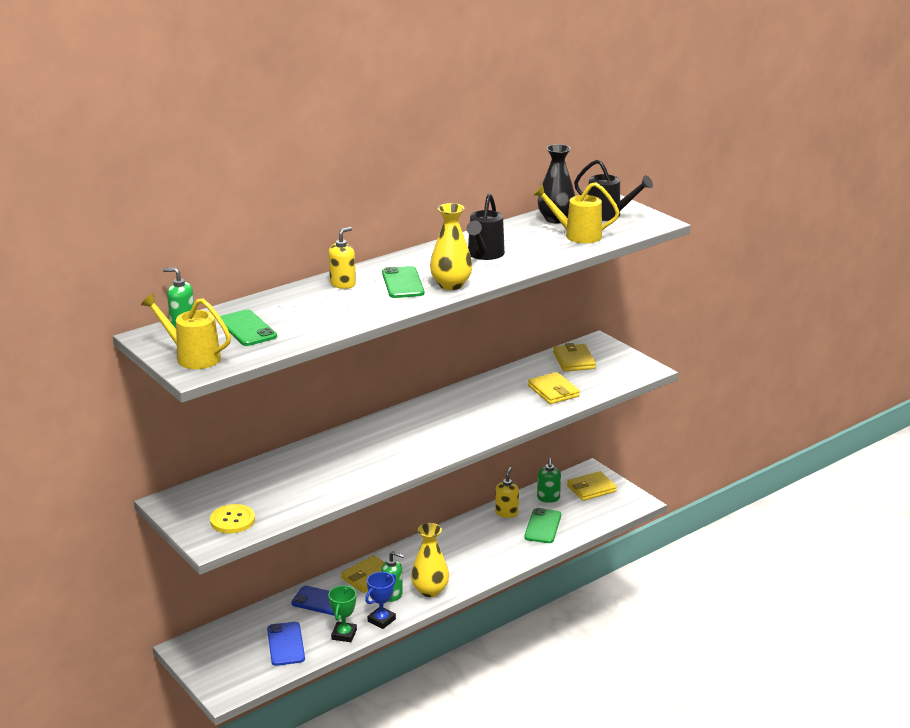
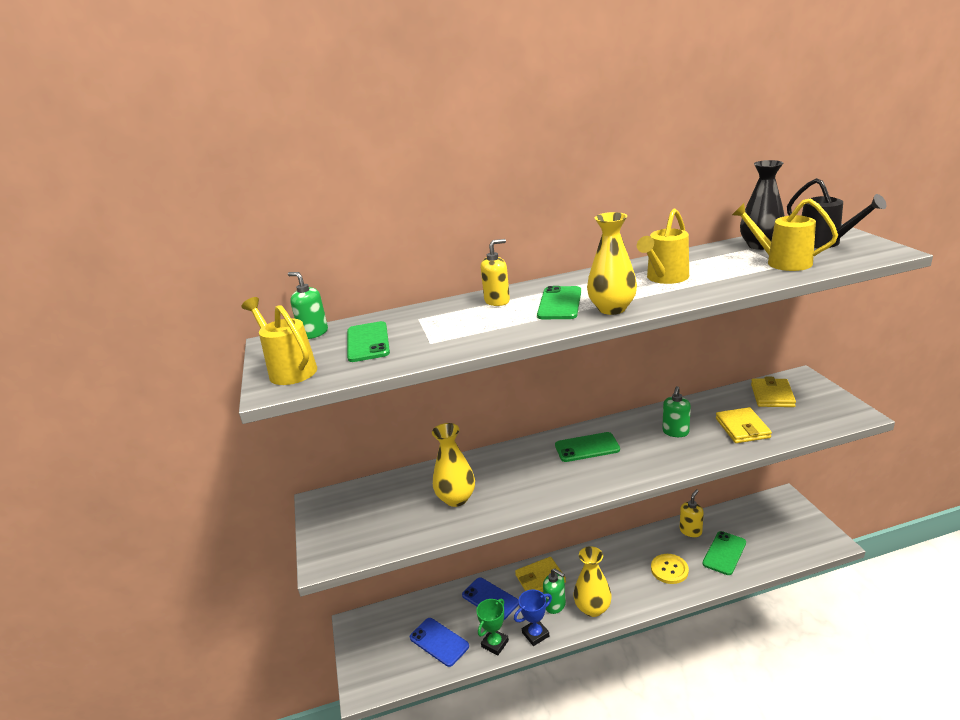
camera: 25 degrees right, 0 degrees up
(232, 520) = (360, 535): yellow button -> yellow button (669, 569)
(285, 644) = (439, 642): blue phone -> blue phone turned 60 degrees counterclockwise
(310, 480) = (456, 498): none -> yellow vase
(417, 423) = (587, 447): none -> green phone
(484, 255) = (664, 278): black watering can -> yellow watering can
(548, 498) = (736, 521): green soap dispenser -> green soap dispenser (675, 432)
(591, 488) = (782, 518): yellow wallet -> none

